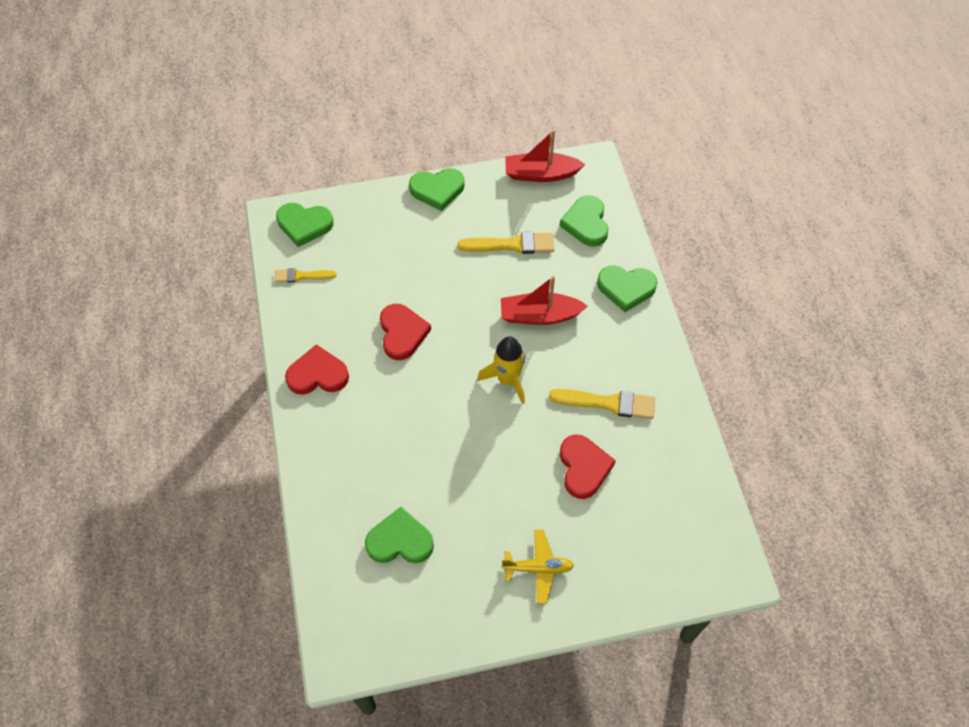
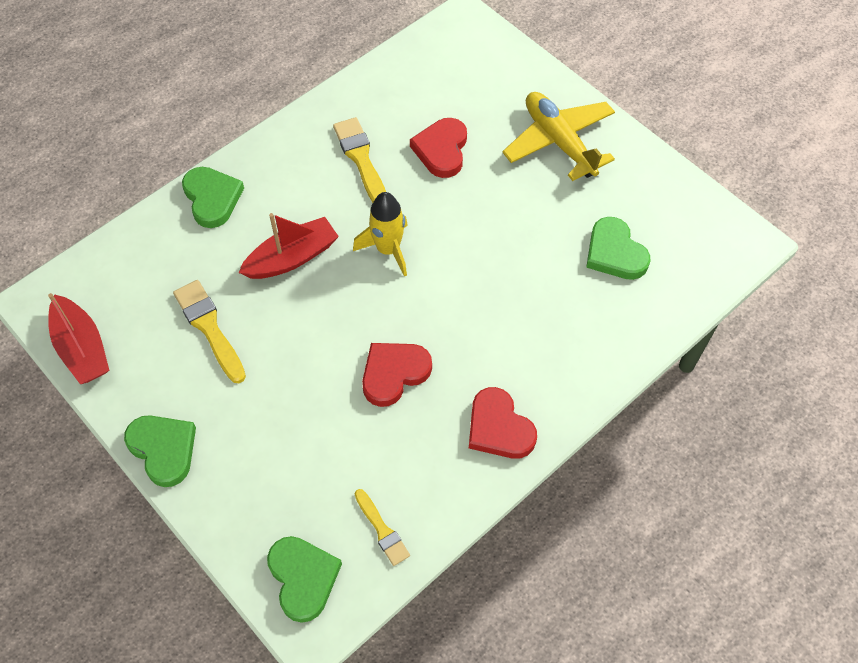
camera: 120 degrees left, 0 degrees up
(538, 568) = (559, 142): yellow plane -> yellow plane, size x1.68
(539, 315) = (292, 258): red boat -> red boat turned 90 degrees counterclockwise
(583, 468) = (441, 150): red heart -> red heart turned 45 degrees counterclockwise
(586, 223) = (139, 270): green heart -> none

